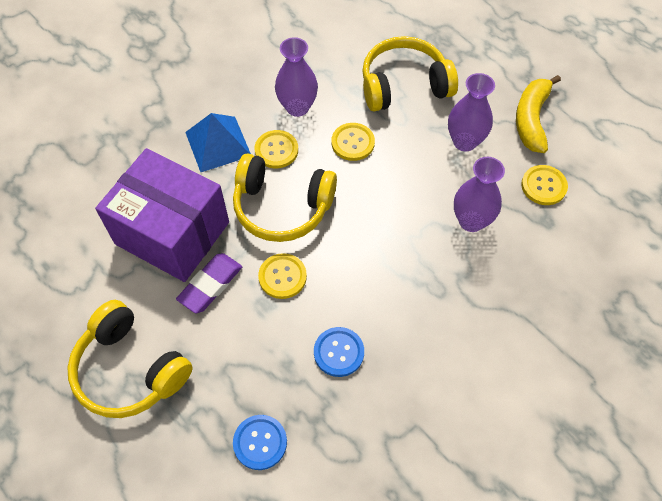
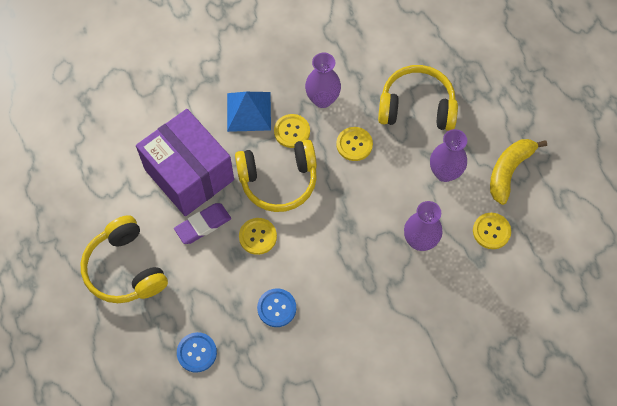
camera: 20 degrees right, 5 degrees up
(282, 207) = (278, 180): yellow headphones -> yellow headphones turned 45 degrees counterclockwise

